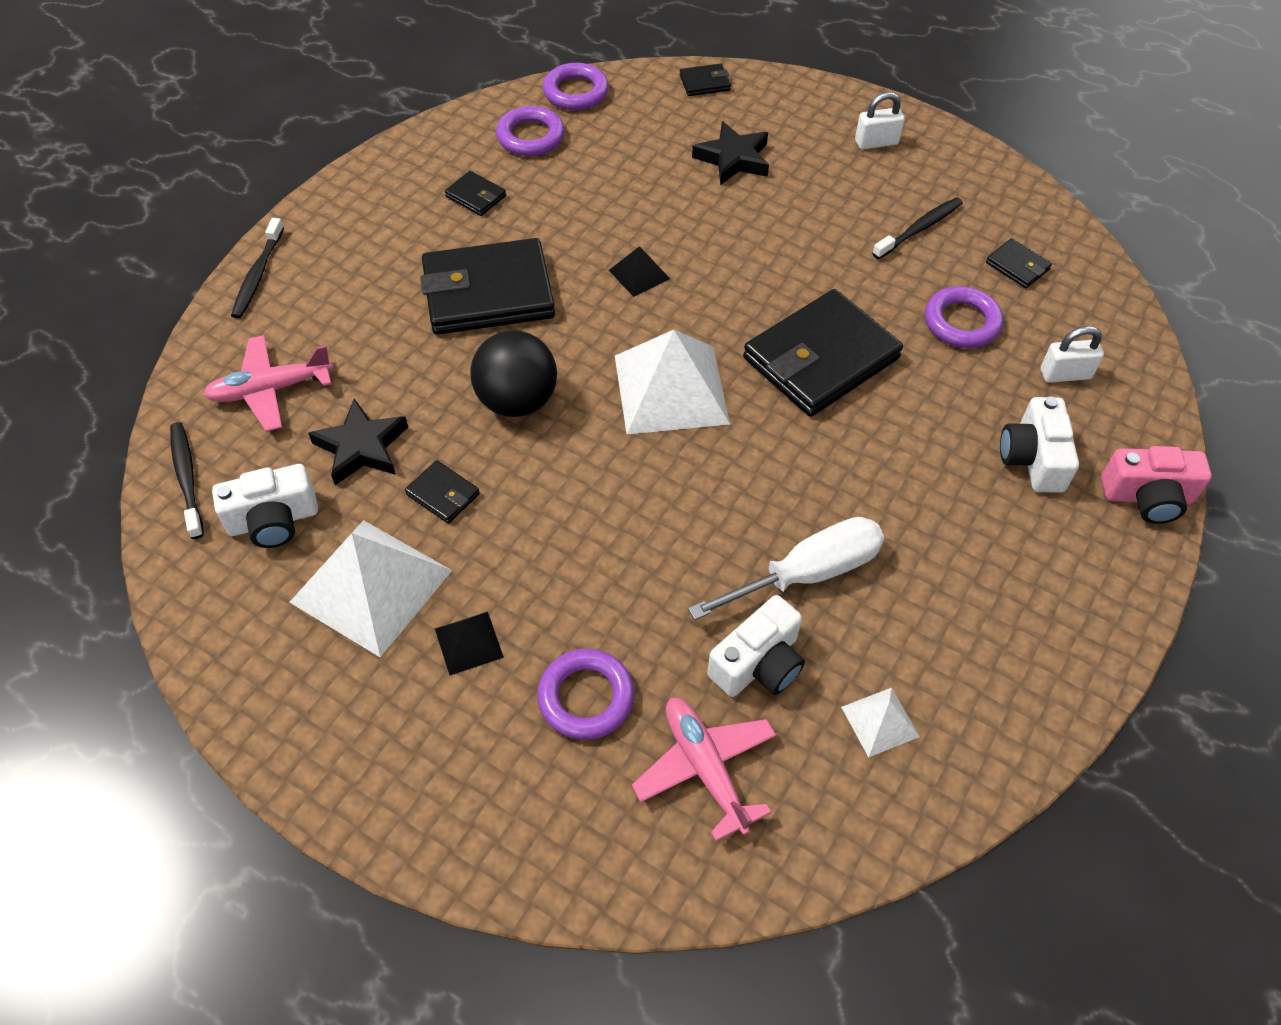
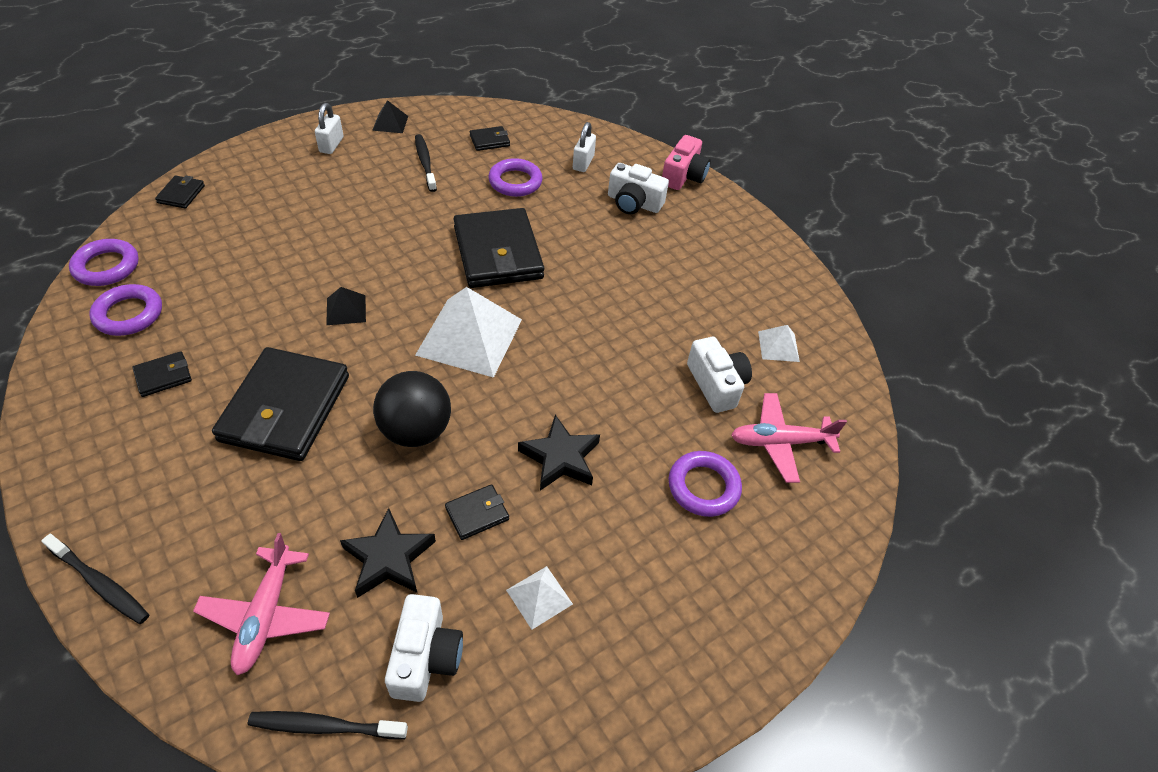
camera: 70 degrees left, 5 degrees down
(371, 586) = (539, 597): white pyramid -> white pyramid, size x0.47
(468, 643) = (626, 544): black pyramid -> black pyramid (390, 123)
(733, 159) = (277, 214): black star -> black star (560, 458)
(808, 573) = (662, 333): white screwdriver -> none

